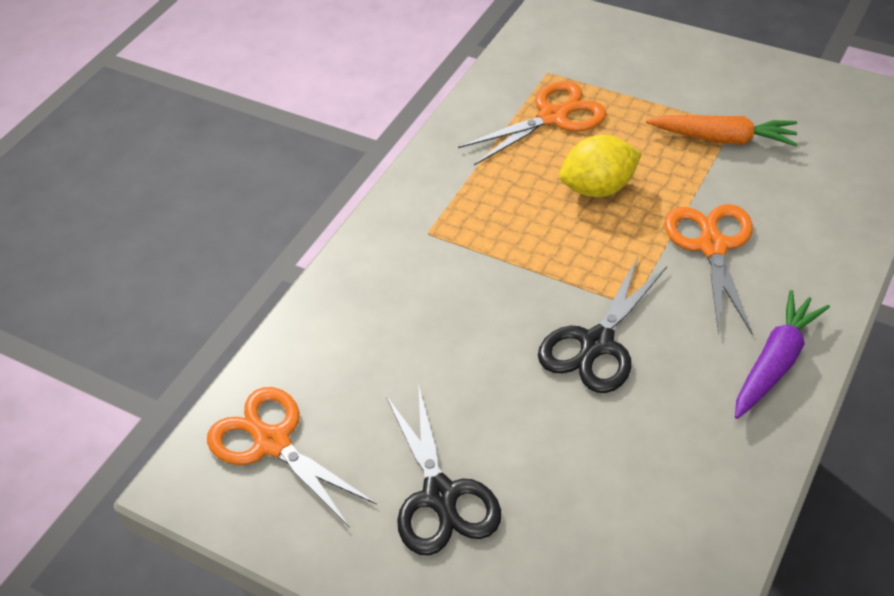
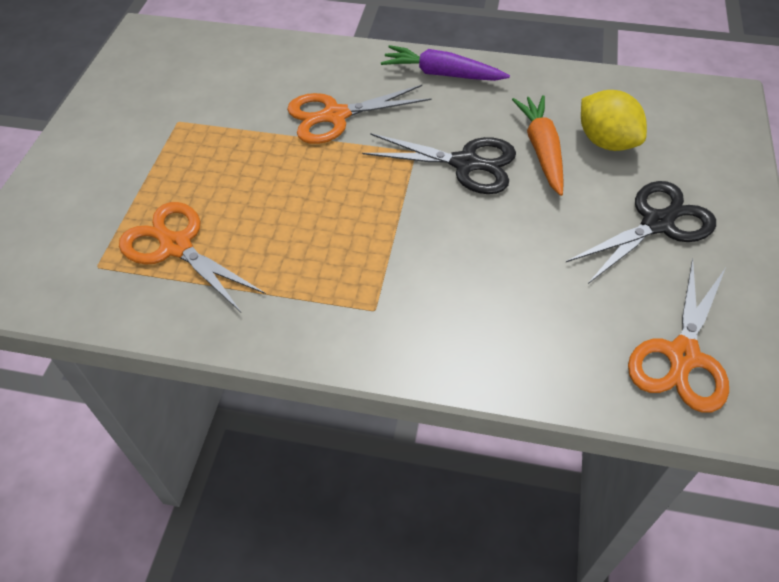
camera: 110 degrees left, 5 degrees up
(598, 188) = (279, 193): yellow lemon -> yellow lemon (606, 141)
(724, 139) = (198, 124): orange carrot -> orange carrot (541, 150)

